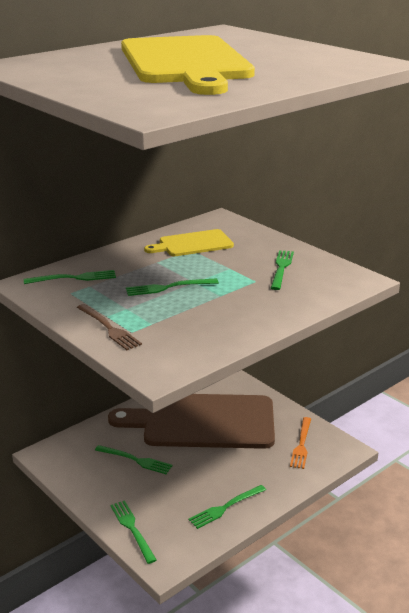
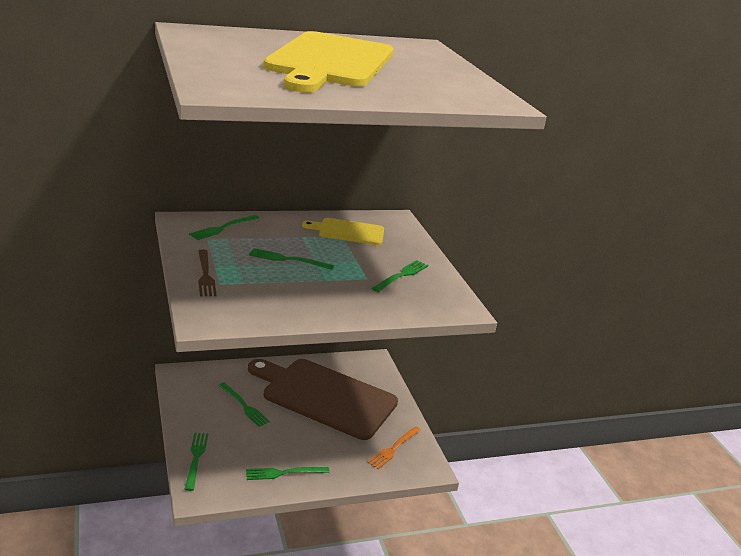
camera: 20 degrees right, 0 degrees up
(74, 278) = (222, 228): green fork -> green fork turned 120 degrees clockwise

